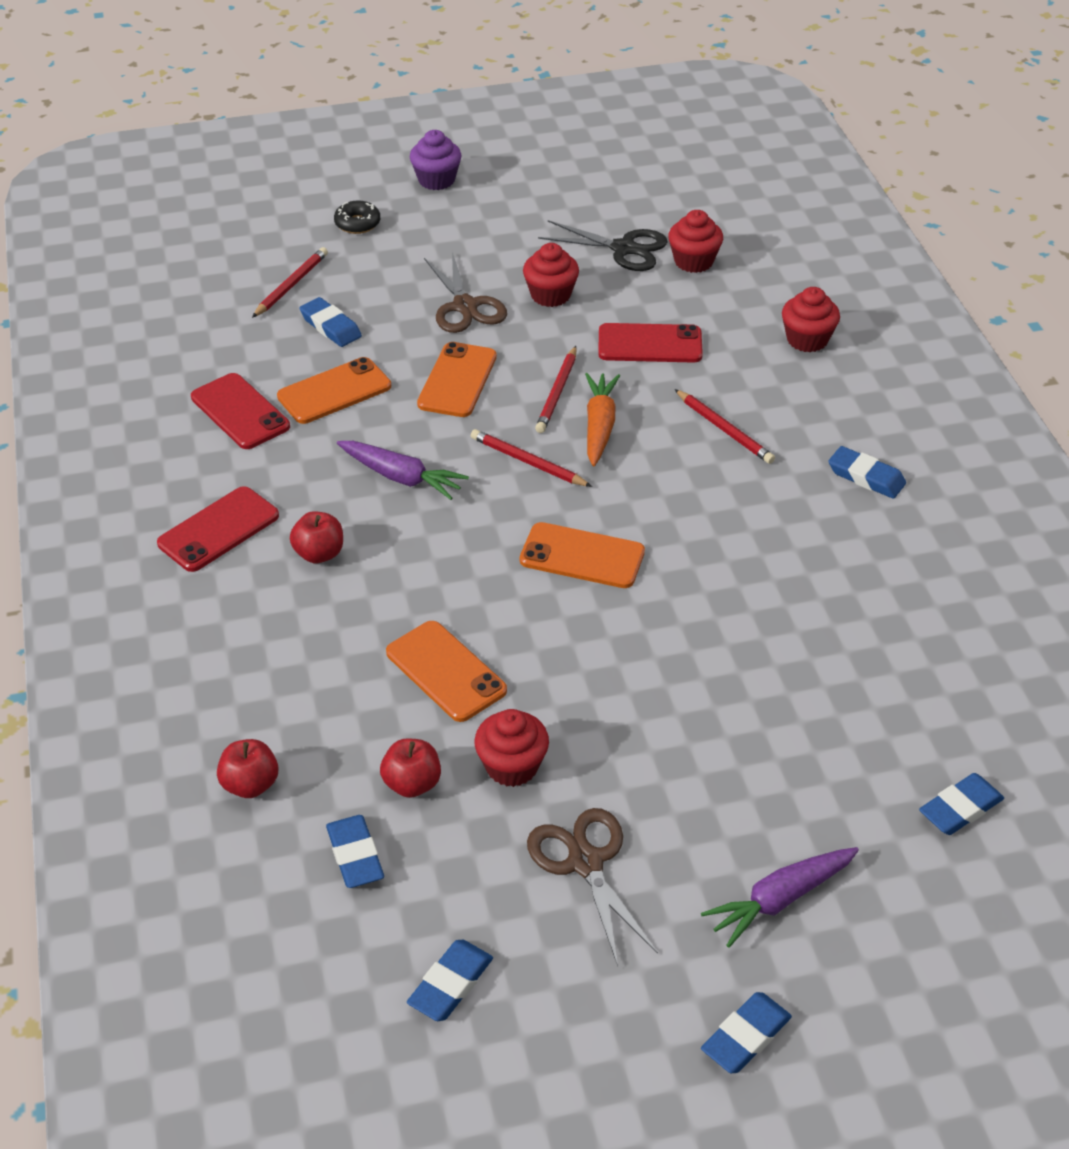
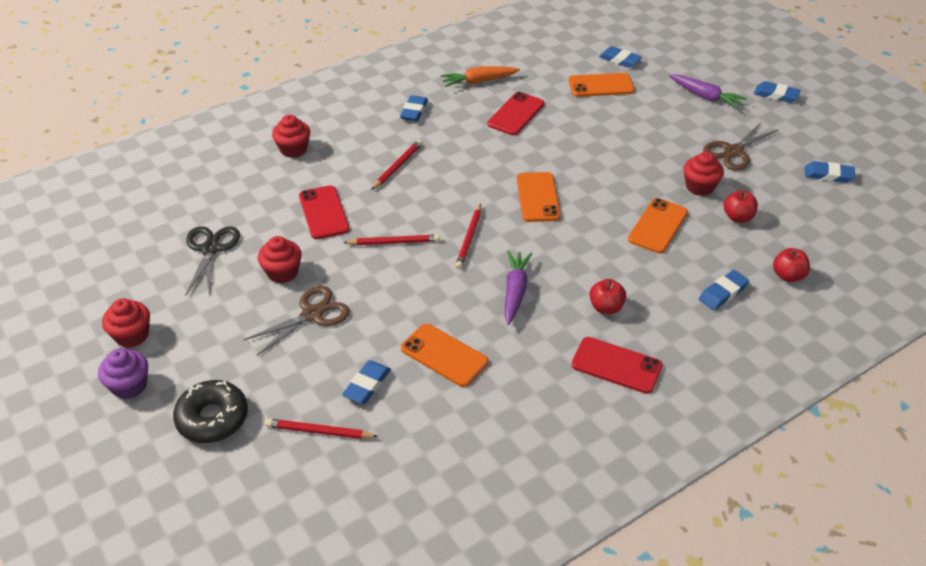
camera: 110 degrees left, 0 degrees up
(240, 412) = (493, 402): red phone -> red phone (516, 114)
(355, 855) = (794, 224): blue eraser -> blue eraser (723, 293)
(357, 223) = (212, 418): black donut -> black donut, size x1.67
(457, 380) = (402, 293): orange phone -> orange phone (601, 86)
(599, 426) = (419, 216): orange carrot -> orange carrot (478, 81)
(693, 261) = (218, 212): red cupcake -> red cupcake (132, 335)

